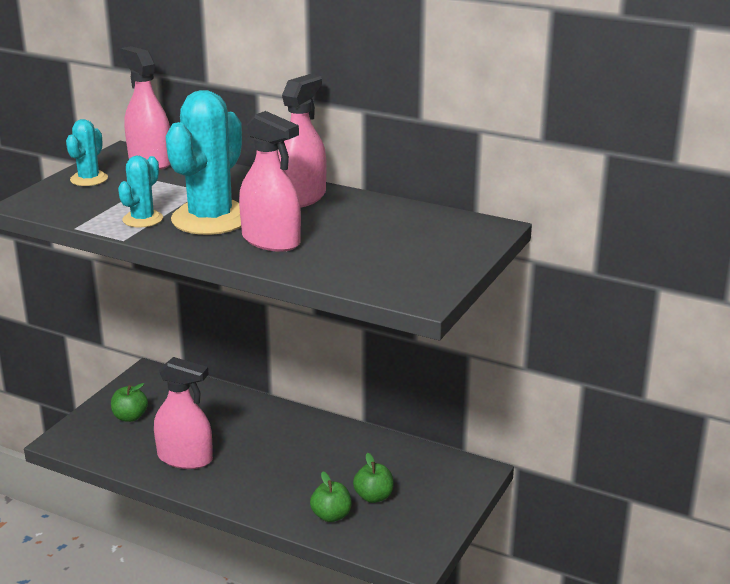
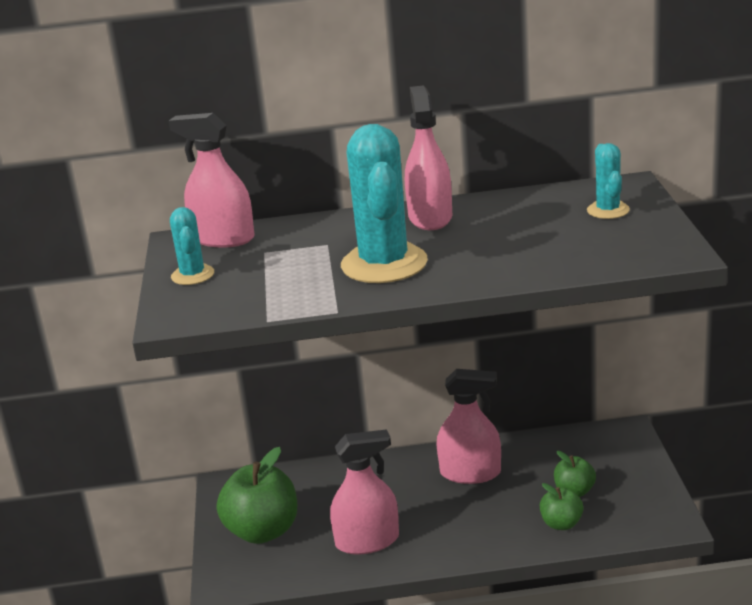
camera: 30 degrees left, 0 degrees up
(130, 417) = (262, 531): green apple -> green apple, size x1.90
(142, 219) = (320, 288): turquoise cactus -> turquoise cactus (608, 210)
(271, 240) = (474, 260): pink spray bottle -> pink spray bottle (470, 473)

